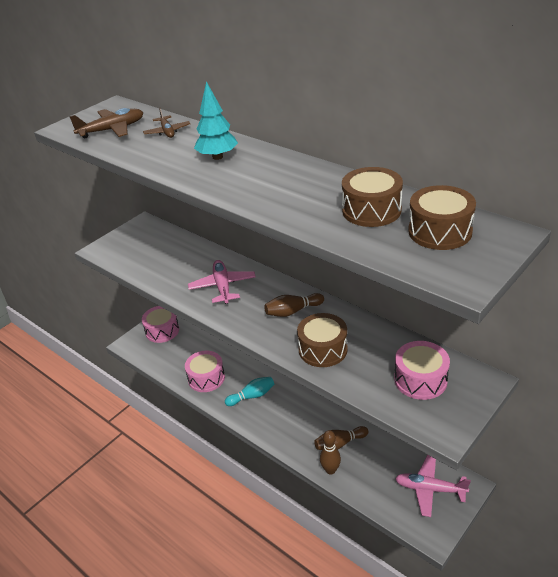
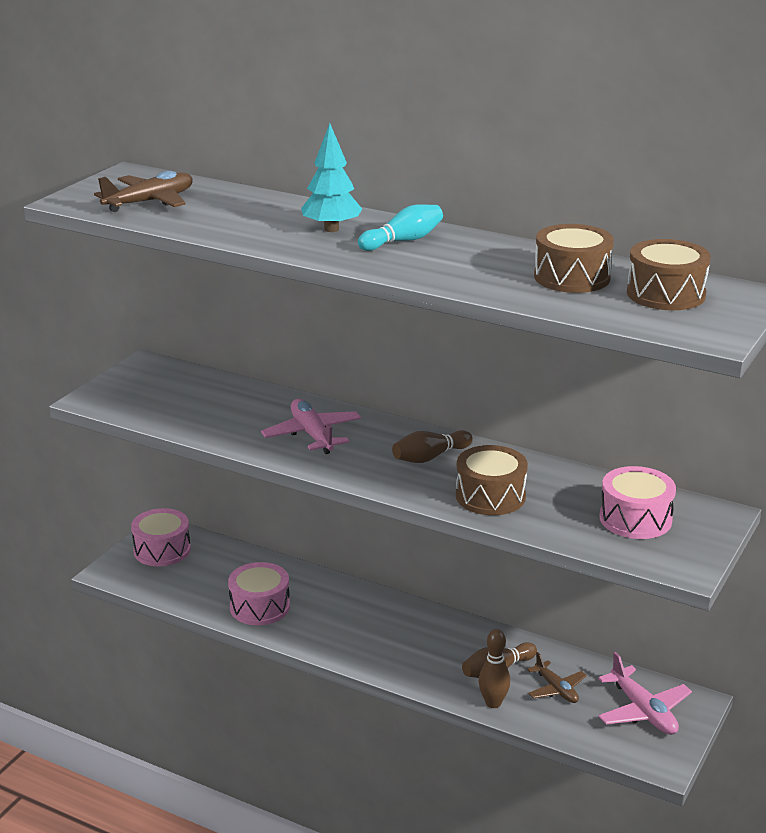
camera: 15 degrees left, 10 degrees down
(167, 132) = (237, 203): brown plane -> brown plane (556, 689)
(252, 396) = (342, 624): turquoise bowling pin -> turquoise bowling pin (403, 241)
(430, 489) = (643, 711): pink plane -> pink plane turned 120 degrees counterclockwise

